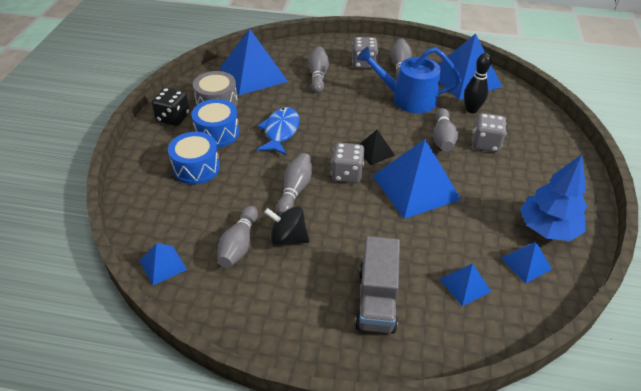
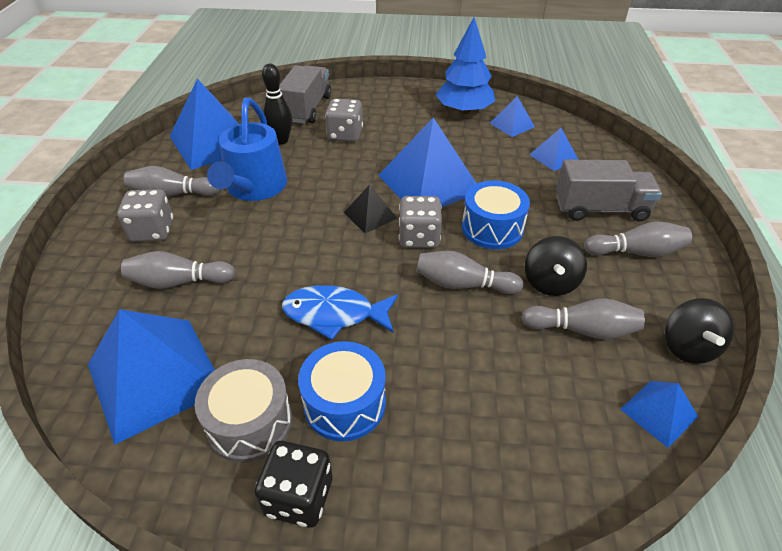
camera: 95 degrees left, 0 degrees up
(196, 168) = (443, 416): blue drum -> blue drum (492, 228)
(206, 303) = (688, 347): none -> black spinning top
(443, 138) = (337, 162): grey bowling pin -> grey bowling pin (636, 252)
(525, 123) = (307, 109): none -> grey truck

